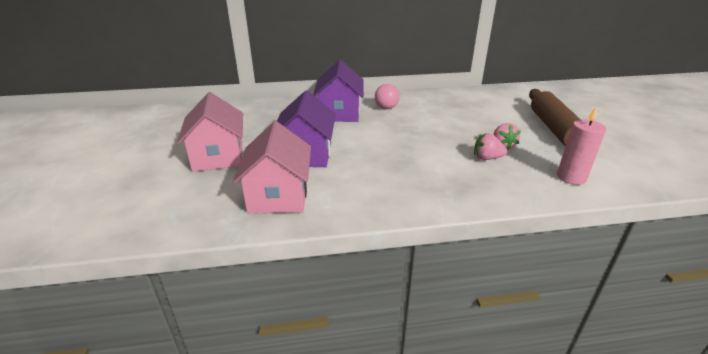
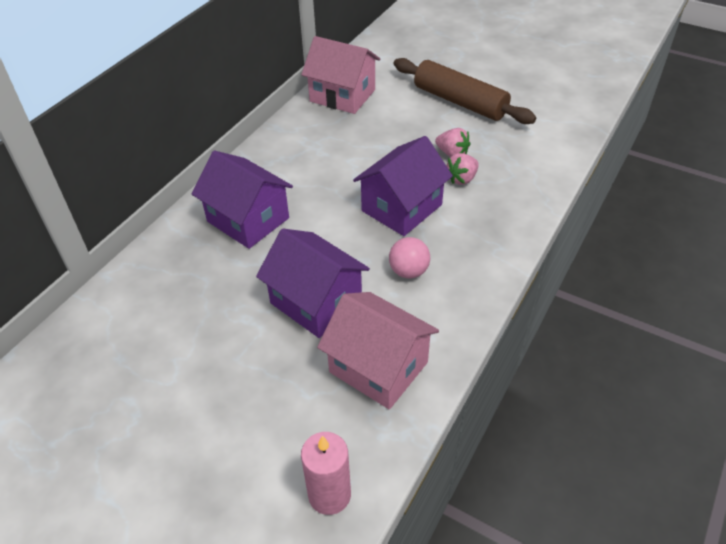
camera: 50 degrees left, 15 degrees up
(218, 156) = (233, 385): pink house -> pink house (342, 95)
(386, 108) = (283, 176): pink ball -> pink ball (408, 271)
(422, 149) = (401, 208): none -> purple house
(571, 177) = (537, 155): pink candle -> pink candle (329, 494)

